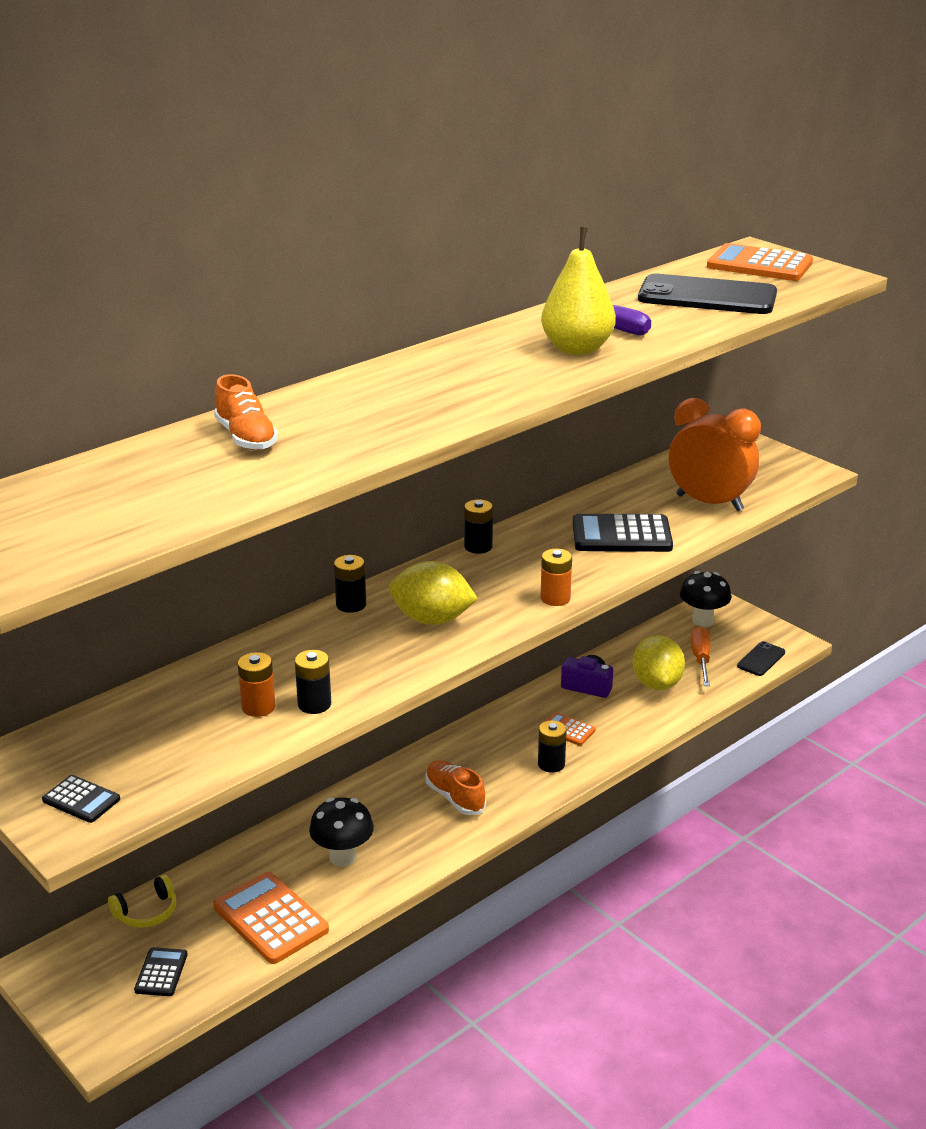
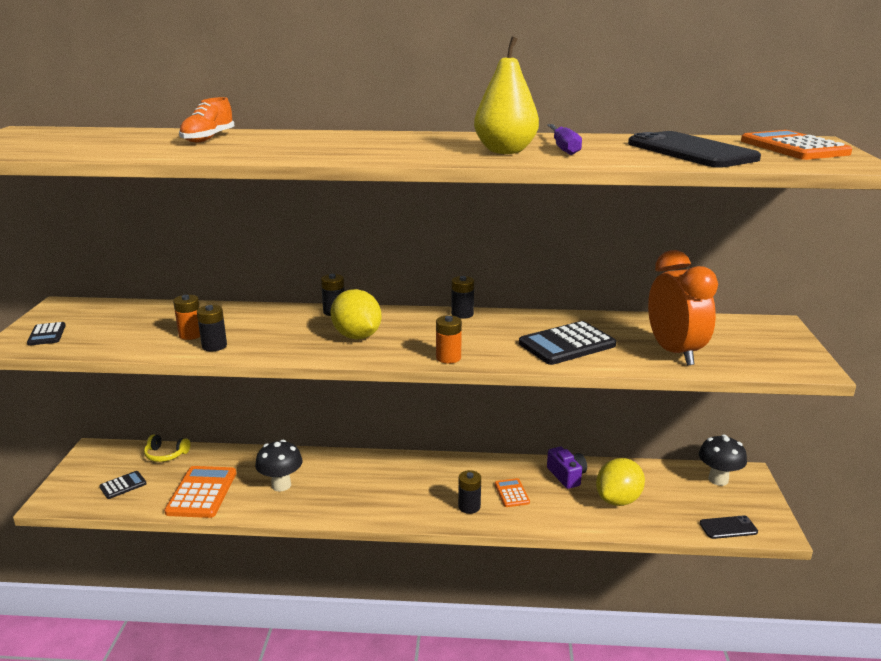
camera: 45 degrees right, 5 degrees down
(455, 797) = (385, 491): orange shoe -> none
(621, 535) = (567, 344): black calculator -> black calculator turned 75 degrees counterclockwise
(700, 659) = (677, 502): orange screwdriver -> none

